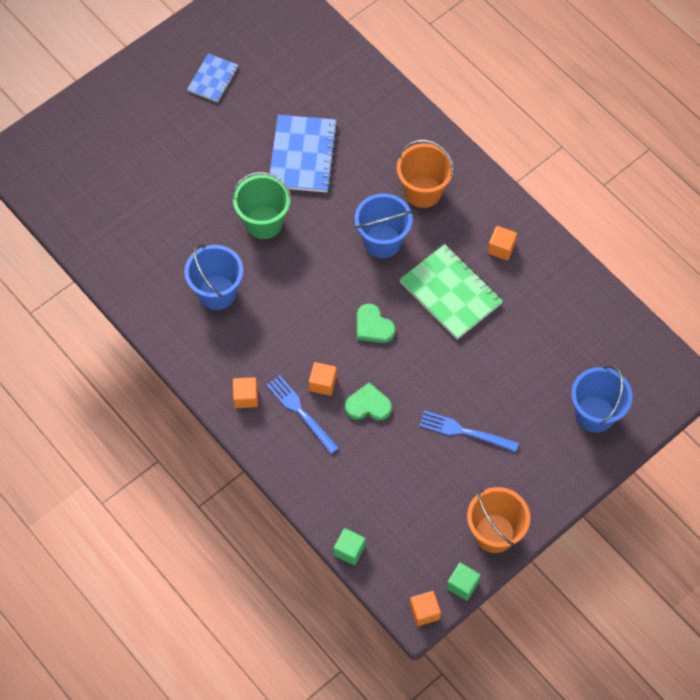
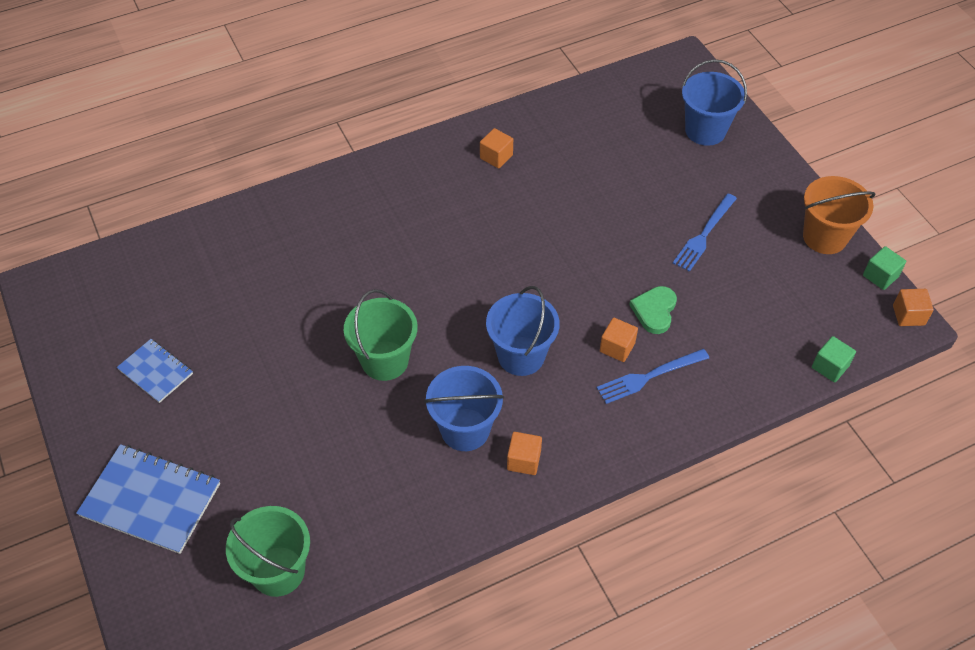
camera: 75 degrees left, 10 degrees down
(77, 207) = (278, 571): none -> green bucket
(246, 397) = (617, 428): orange cube -> orange cube (524, 460)
(302, 155) = (308, 302): blue notebook -> blue notebook (151, 500)
(373, 326) = (557, 285): green heart -> none
(382, 241) = (452, 253): blue bucket -> blue bucket (521, 356)
(423, 191) = (402, 204): orange bucket -> none
(450, 293) = (536, 209): green notebook -> none

